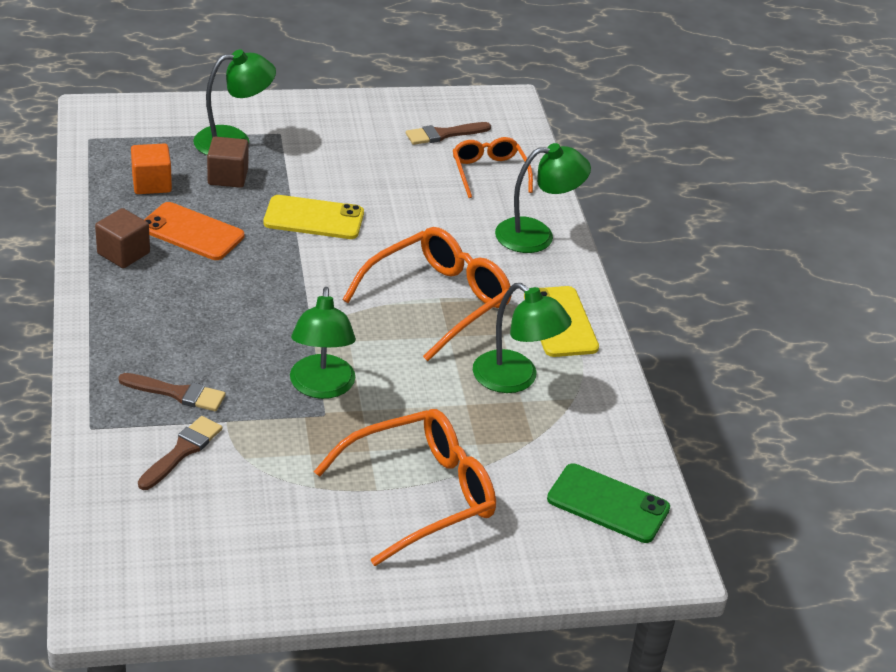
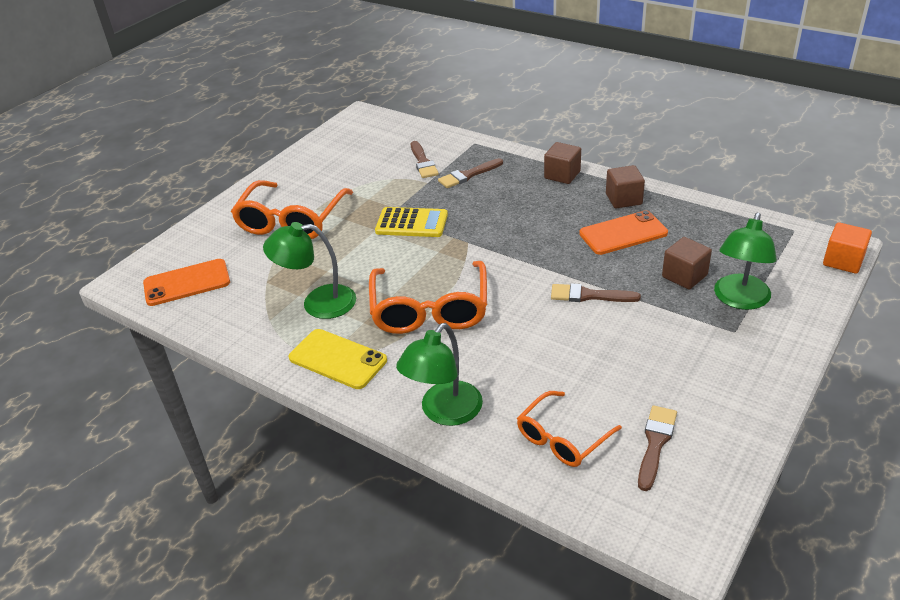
camera: 140 degrees right, 0 degrees up
(109, 316) = (562, 175): none -> brown cube
(152, 184) = (703, 237): orange cube -> orange cube (843, 261)
(314, 218) = (589, 295): yellow phone -> brown brush
(321, 387) = (411, 223): green lamp -> yellow calculator
(489, 173) = (562, 438): orange glasses -> orange glasses turned 105 degrees clockwise
(608, 504) = (187, 283): green phone -> orange phone

